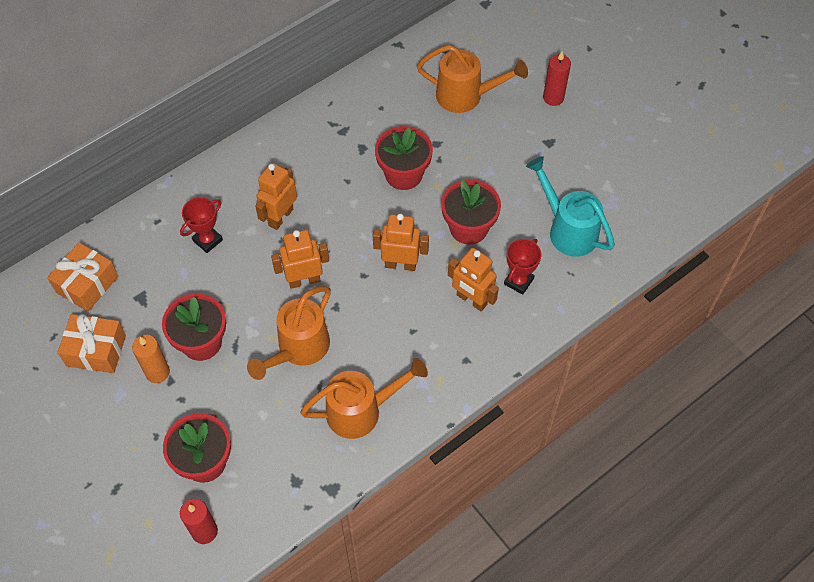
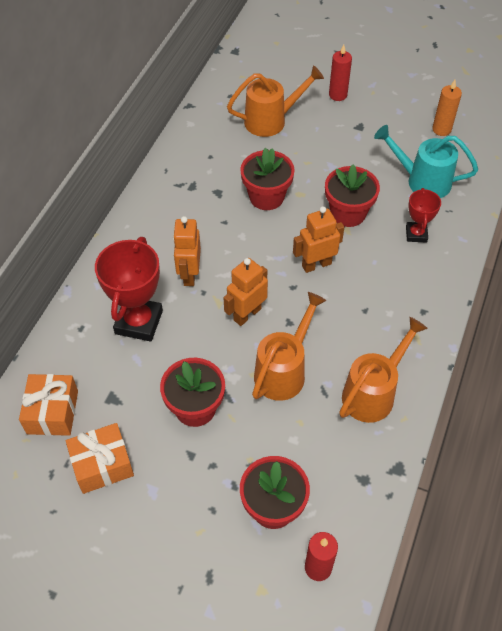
camera: 30 degrees left, 5 degrees down
(157, 372) = (174, 454): orange candle -> orange candle (441, 129)
(207, 240) = (139, 322): red trophy -> red trophy, size x1.78
(298, 349) = (284, 371): orange watering can -> orange watering can turned 150 degrees counterclockwise
(471, 300) = (392, 265): orange robot -> none

